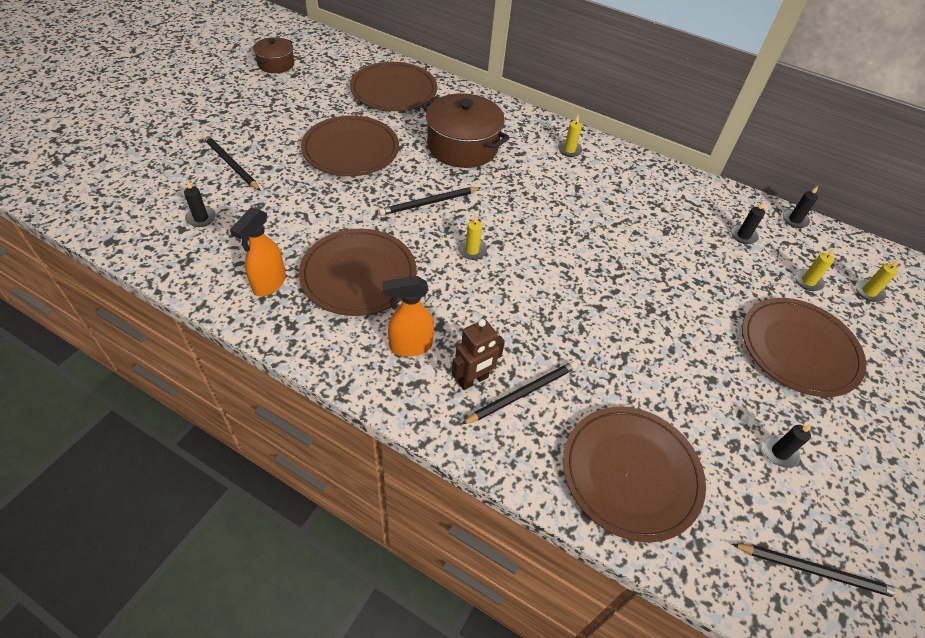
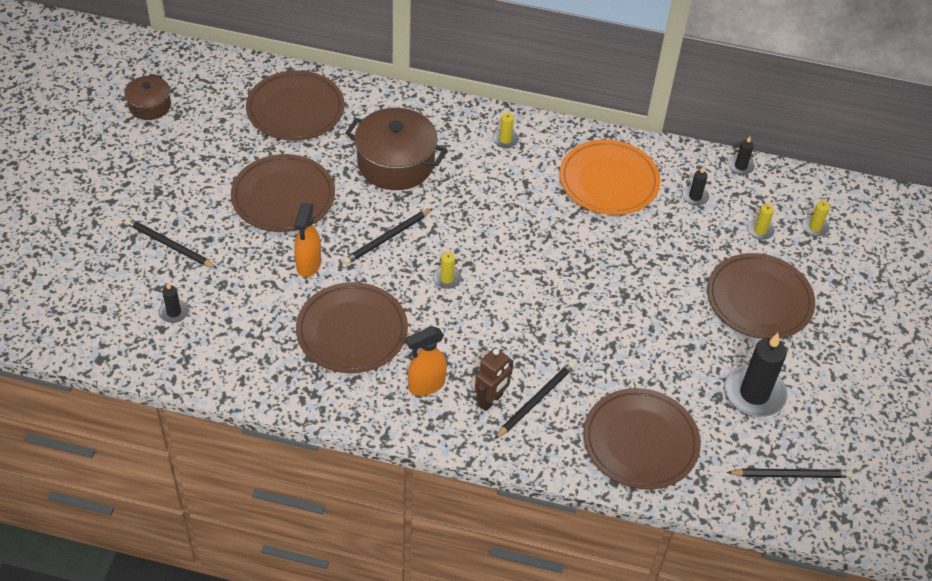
camera: 15 degrees left, 0 degrees up
(269, 284) = (274, 361): orange spray bottle -> orange spray bottle (308, 265)
(659, 203) = (609, 181): none -> orange plate
(779, 452) = (754, 393): black candle -> black candle, size x2.08

